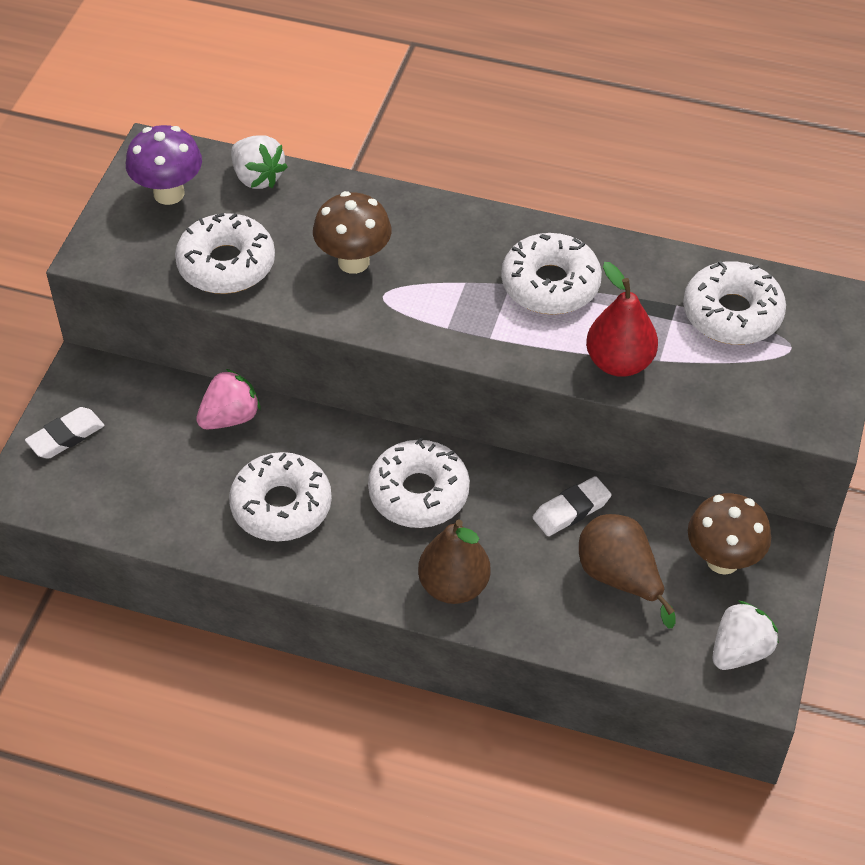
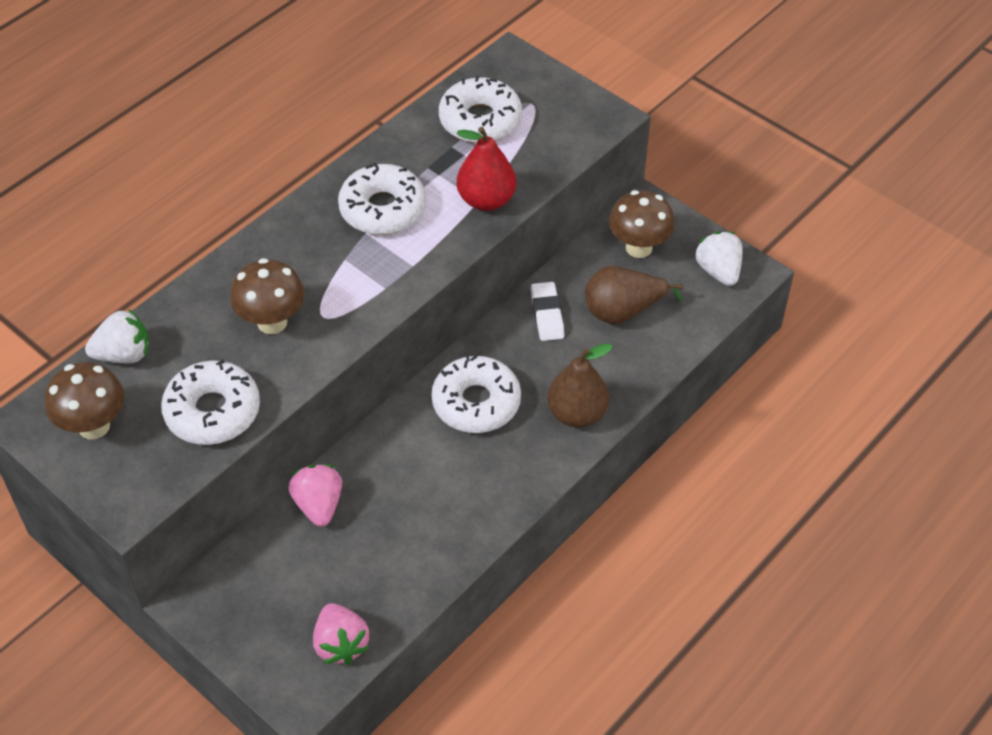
camera: 65 degrees left, 0 degrees up
(66, 436) = (260, 640): white eraser -> none
(86, 497) = (341, 644): none -> pink strawberry
(169, 193) = (94, 426): purple mushroom -> brown mushroom
(281, 506) = (435, 500): white donut -> none

